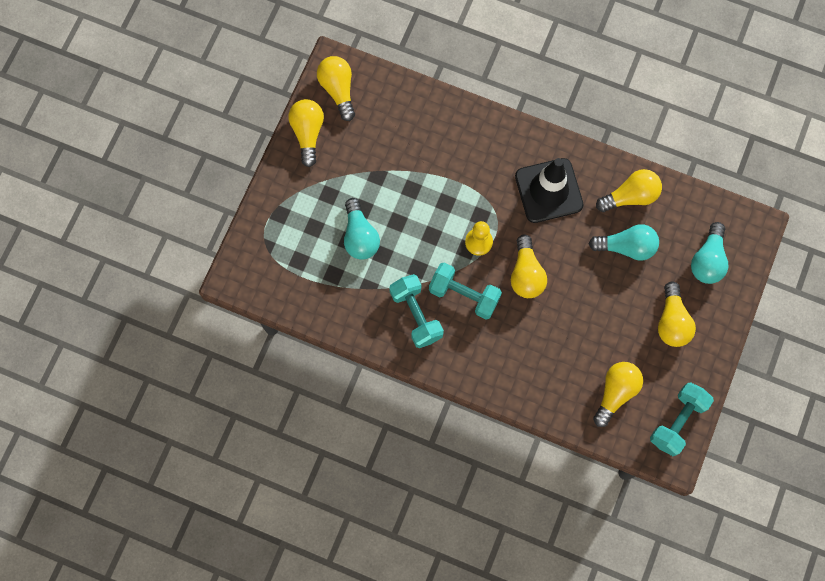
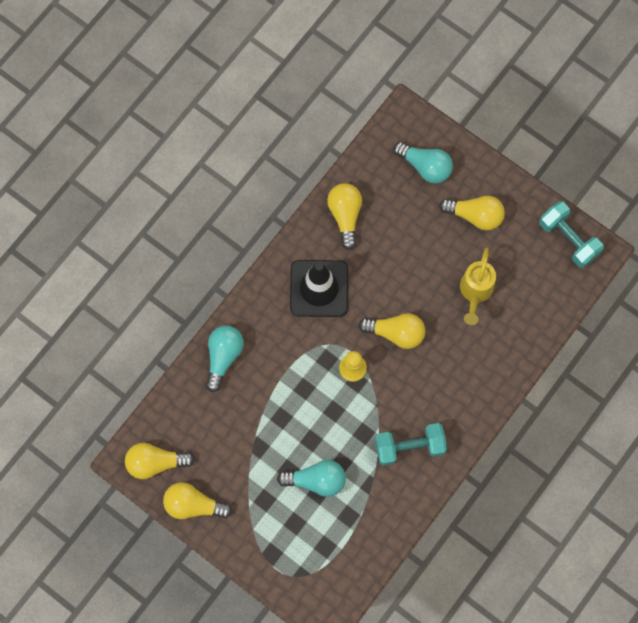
camera: 75 degrees left, 0 degrees up
(464, 295) = (401, 396): turquoise dumbbell -> none
(592, 340) = (475, 292): none -> yellow watering can
(615, 393) = (529, 285): yellow light bulb -> none
(626, 247) = (393, 234): turquoise light bulb -> turquoise light bulb (223, 357)

